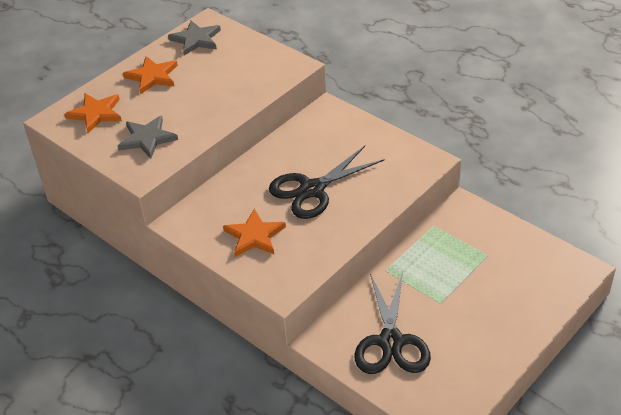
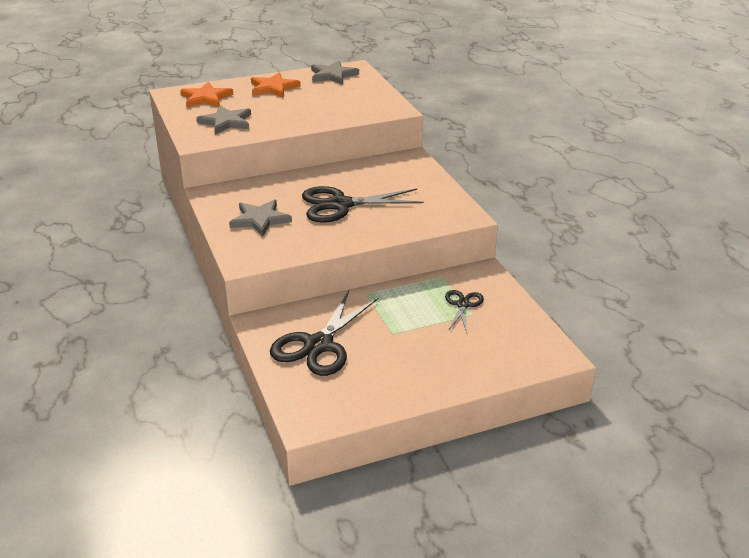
camera: 25 degrees right, 10 degrees down
(254, 236) = (260, 219): orange star -> grey star
(473, 248) = (463, 305): none -> black scissors

